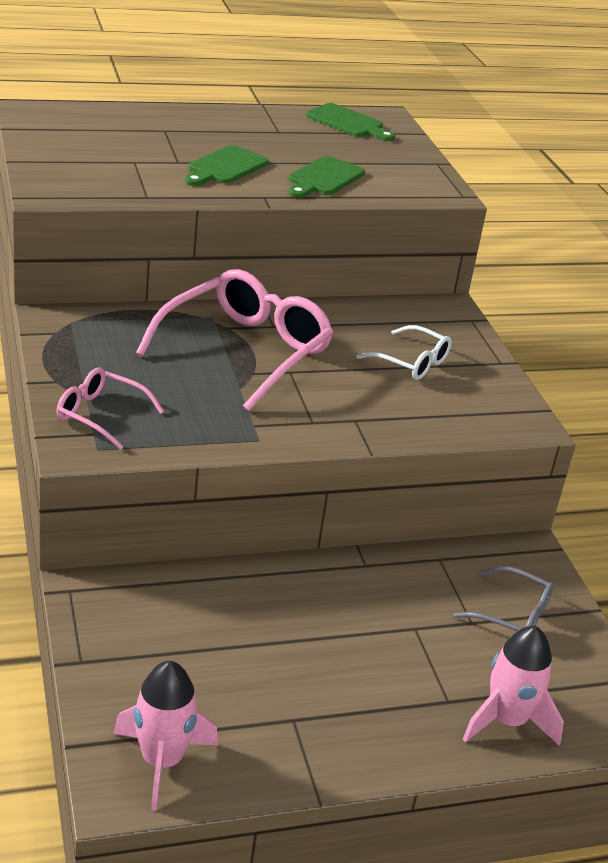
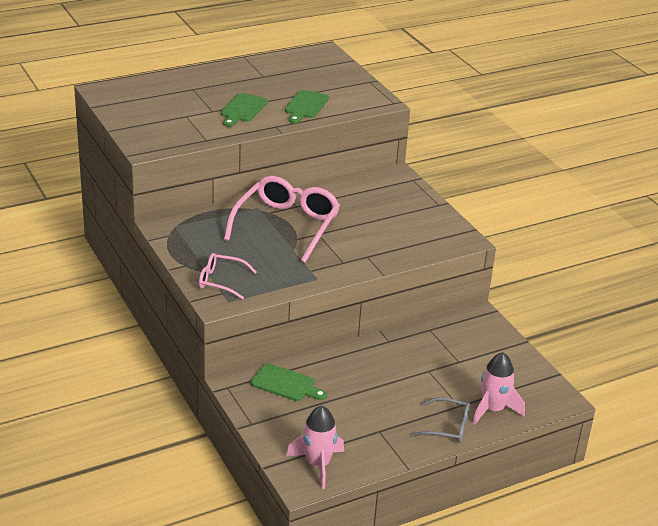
camera: 10 degrees left, 0 degrees up
(348, 122) = (303, 61): green cutting board -> green cutting board (286, 384)
(411, 362) = (386, 214): white glasses -> none
(512, 614) = (480, 353): grey glasses -> grey glasses (448, 427)

